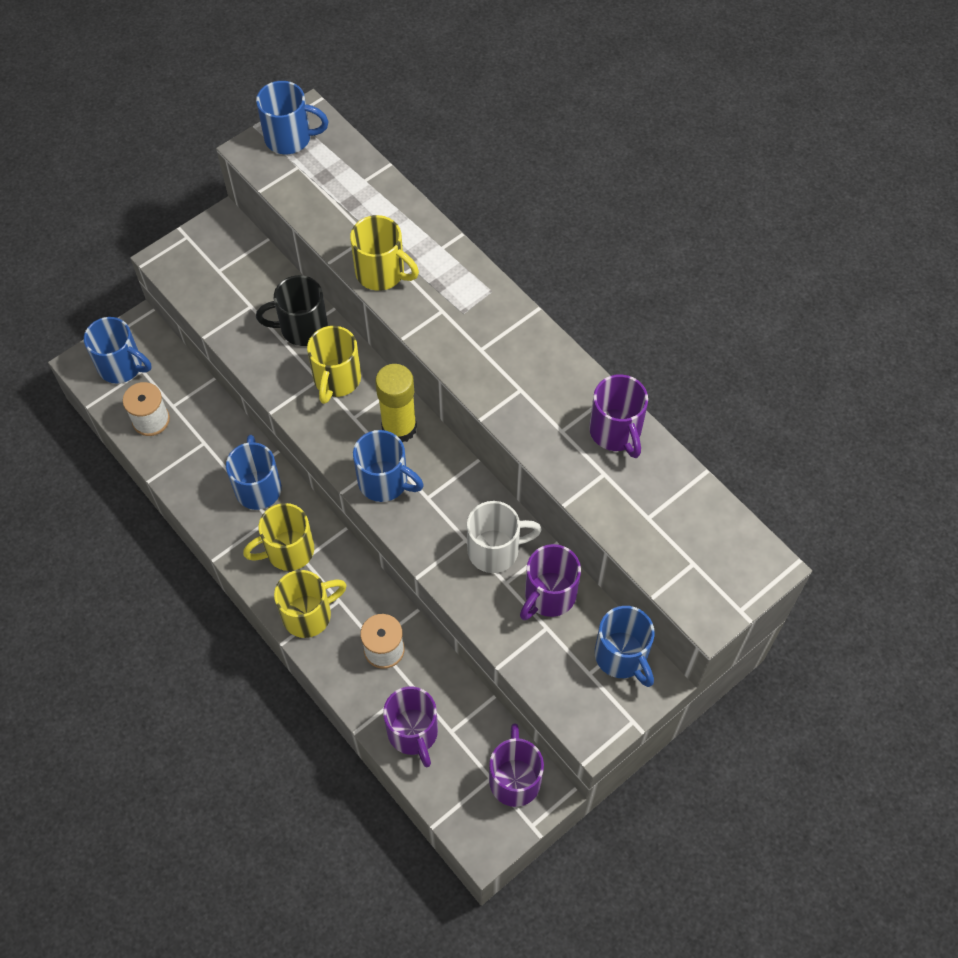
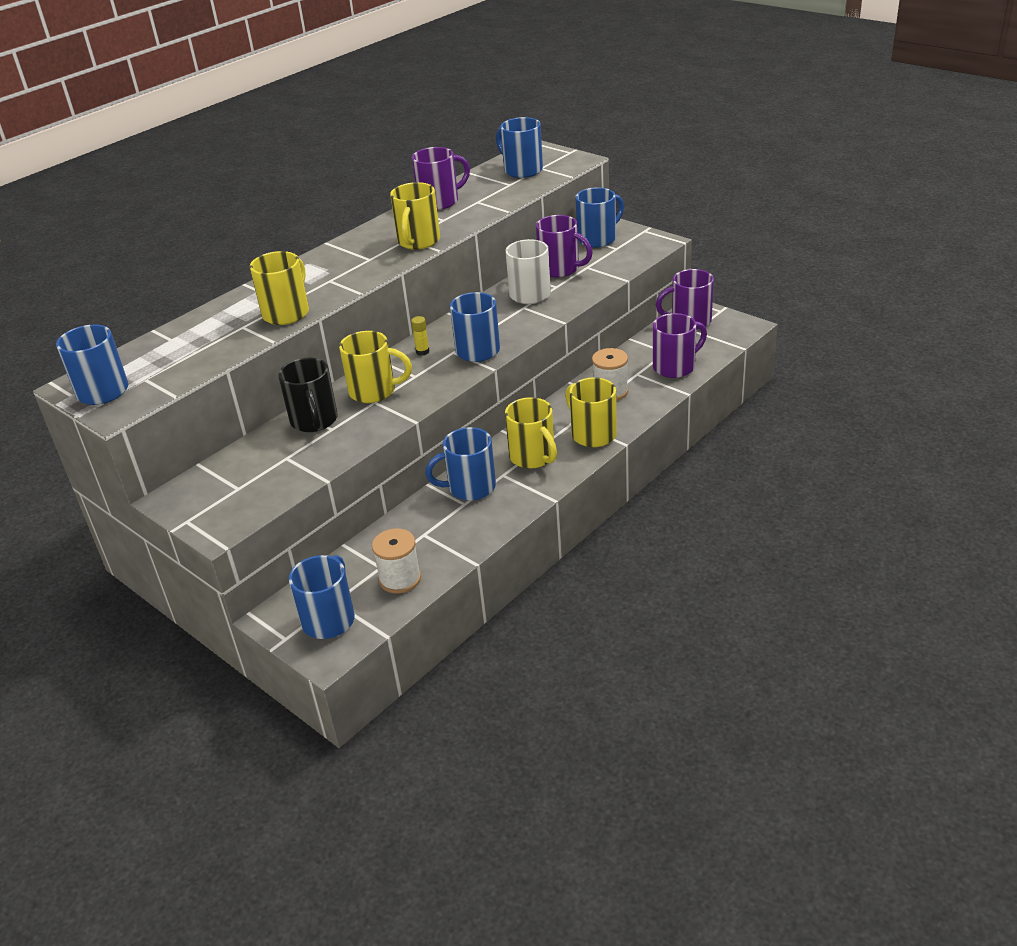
camera: 95 degrees left, 25 degrees down
(399, 428) = (422, 352): yellow glue stick -> yellow glue stick, size x0.43
(508, 400) = (418, 242): none -> yellow mug
(690, 539) = (522, 170): none -> blue mug

